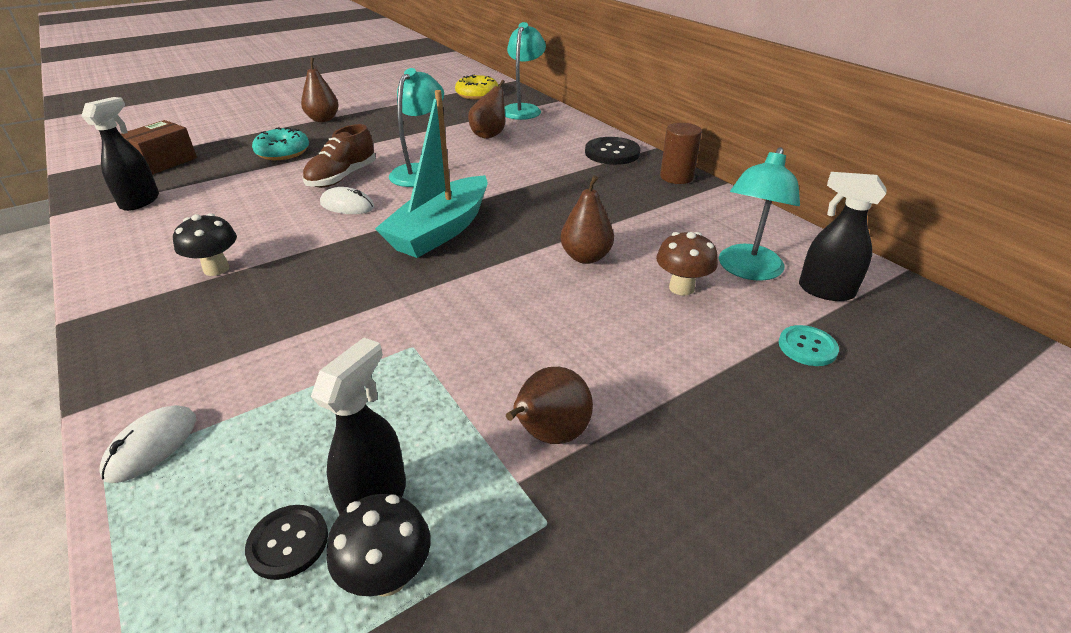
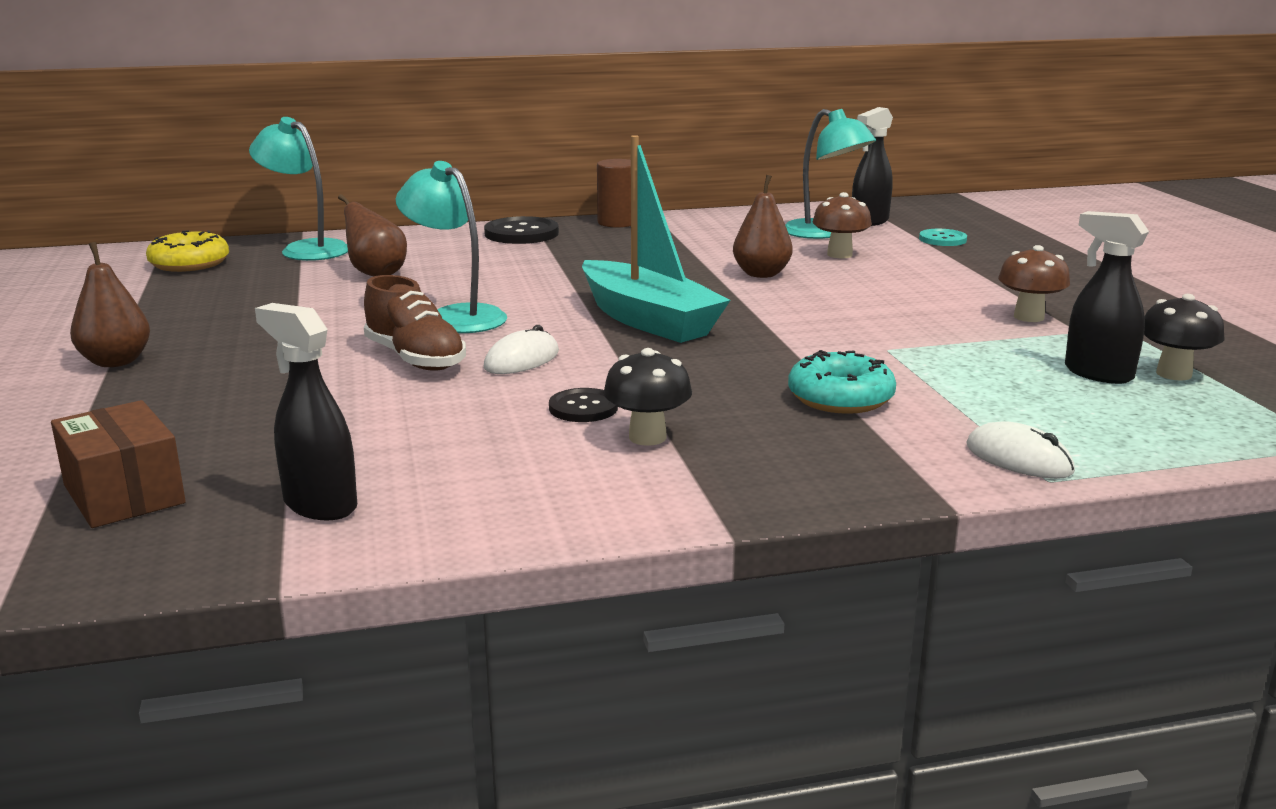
camera: 70 degrees left, 15 degrees down
(283, 152) = (240, 394): turquoise donut -> turquoise donut (840, 398)
(288, 542) = (1144, 403): black button -> black button (583, 408)
(549, 434) = (1028, 317): brown pear -> brown mushroom

